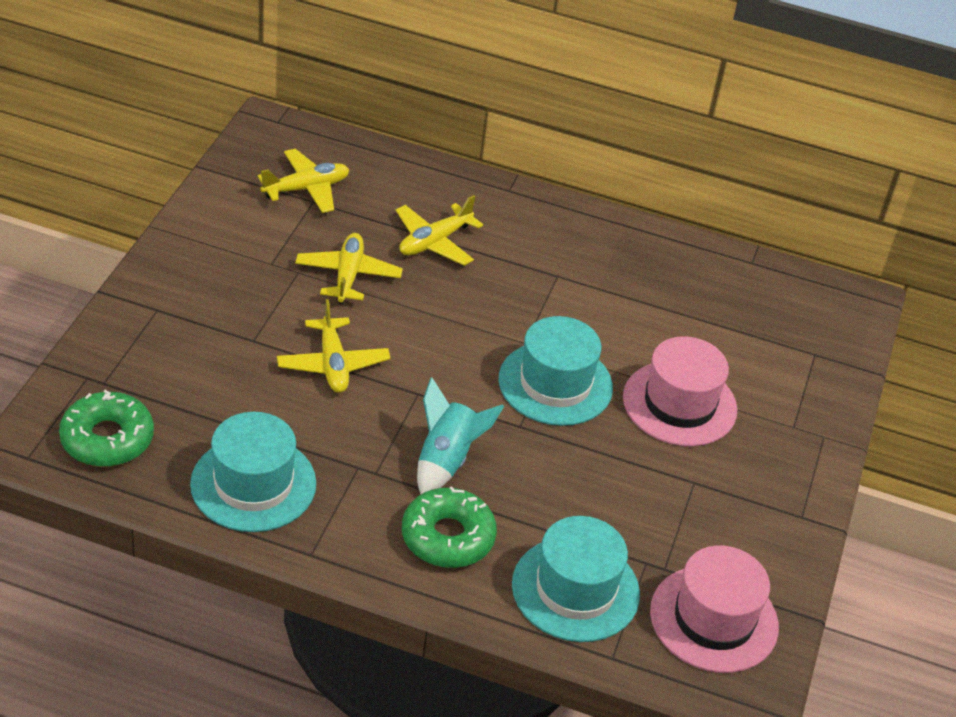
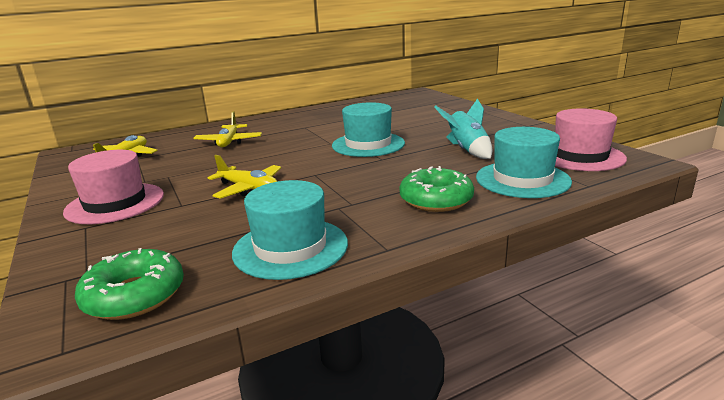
camera: 40 degrees left, 20 degrees down
(348, 275) = (201, 165): yellow plane -> none
(446, 460) = (375, 182): turquoise rocket -> turquoise rocket (467, 150)
(679, 404) = (424, 127): pink hat -> pink hat (115, 203)

